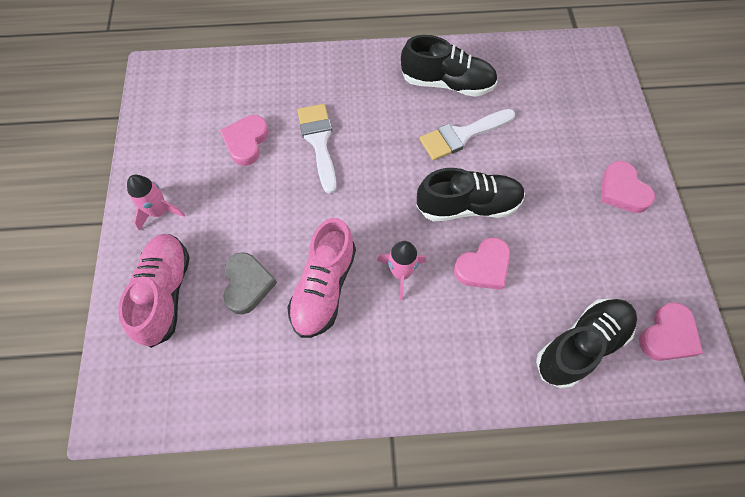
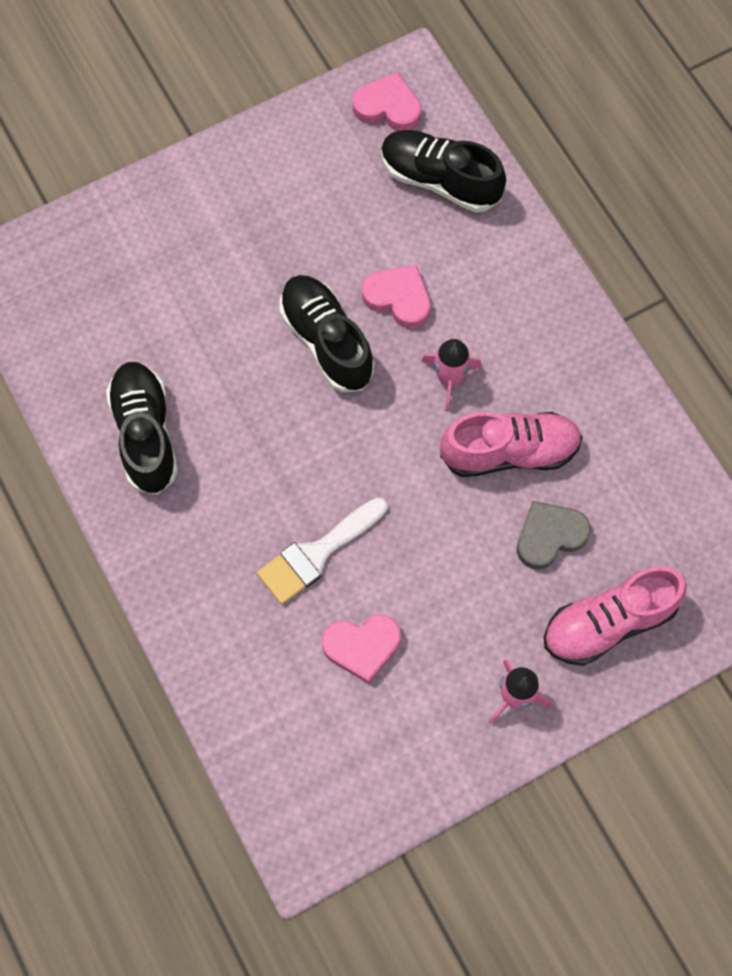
camera: 115 degrees left, 5 degrees up
(462, 135) = (225, 385): white brush -> none
(622, 191) = (225, 187): pink heart -> none

